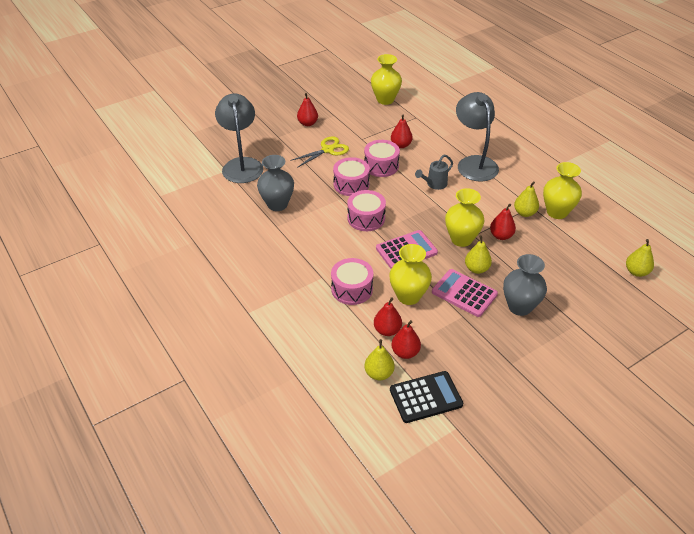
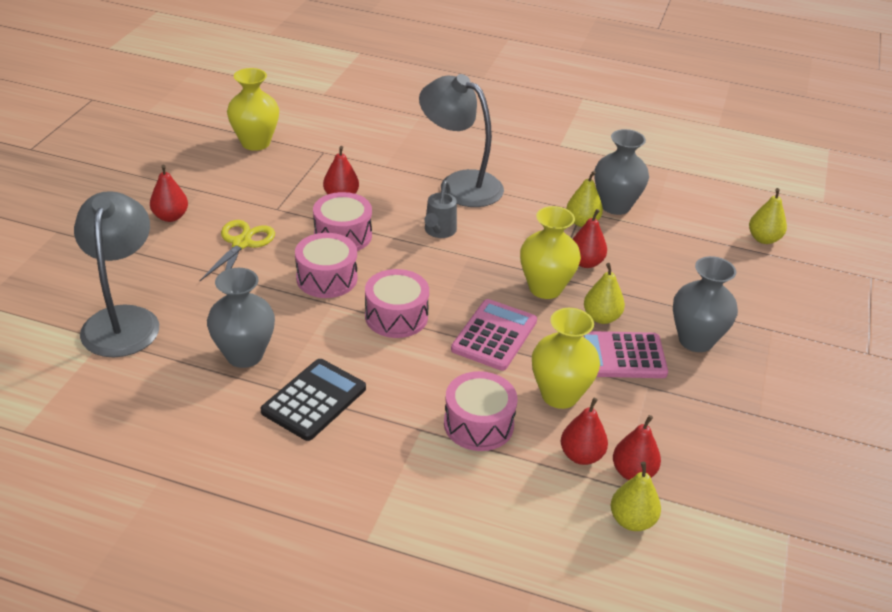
camera: 40 degrees left, 5 degrees down
(242, 165) = (123, 320): grey lamp -> grey lamp turned 45 degrees clockwise
(426, 397) = (717, 517): black calculator -> black calculator (314, 400)
(557, 212) = (615, 206): yellow vase -> grey vase

